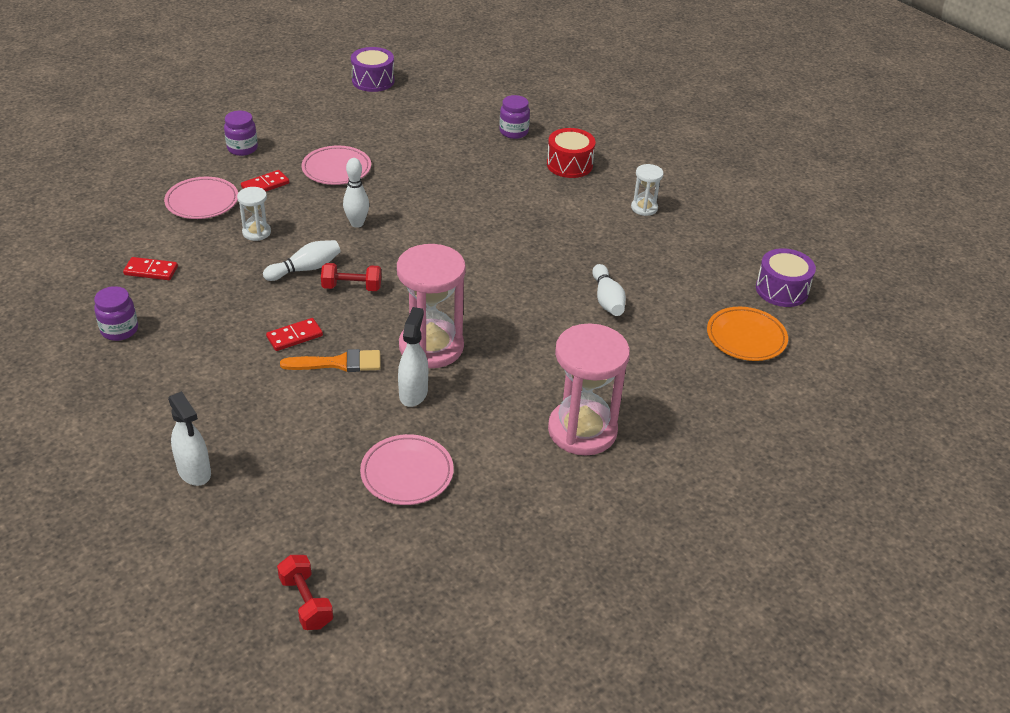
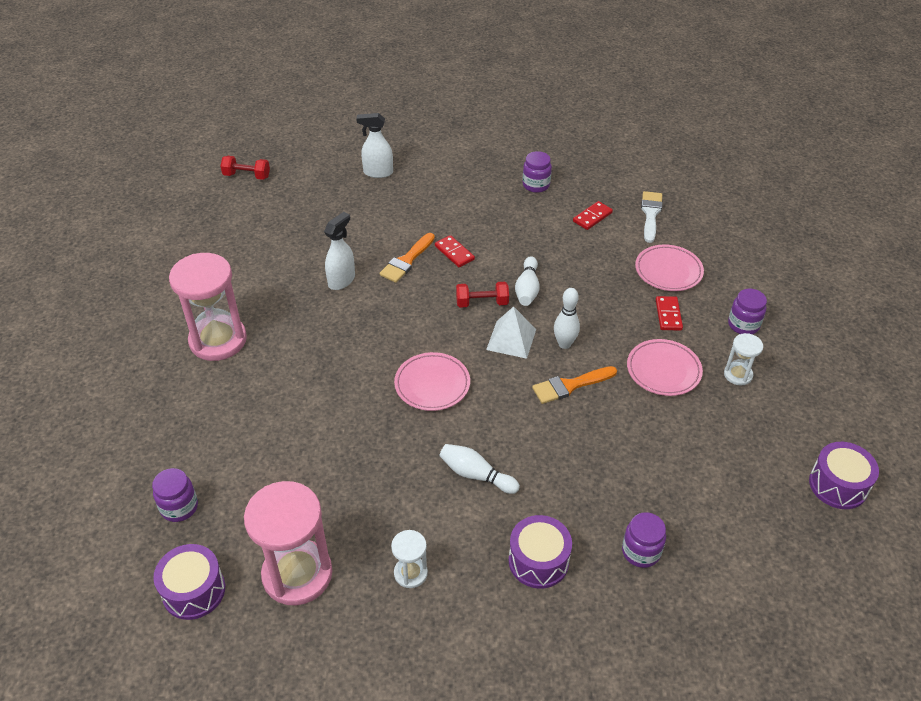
camera: 130 degrees right, 5 degrees up
(114, 237) = (650, 214): none -> white brush
(256, 232) = (599, 283): white hourglass -> white hourglass (738, 375)
(294, 336) = (454, 253): red domino -> red domino turned 45 degrees counterclockwise
(352, 287) = (482, 303): red dumbbell -> red dumbbell turned 45 degrees clockwise
(381, 252) = (511, 339): none -> white pyramid
(402, 205) = (570, 385): none -> orange brush
(407, 473) = (282, 246): pink plate -> pink plate (432, 384)
(413, 393) = (341, 280): white spray bottle -> white spray bottle turned 105 degrees counterclockwise
(431, 347) = (375, 311): pink hourglass -> pink hourglass (297, 574)
(569, 165) = (538, 561): red drum -> purple drum
(607, 300) = (318, 444): white bowling pin -> white bowling pin (476, 475)
(746, 337) = (179, 507): orange plate -> purple jar

